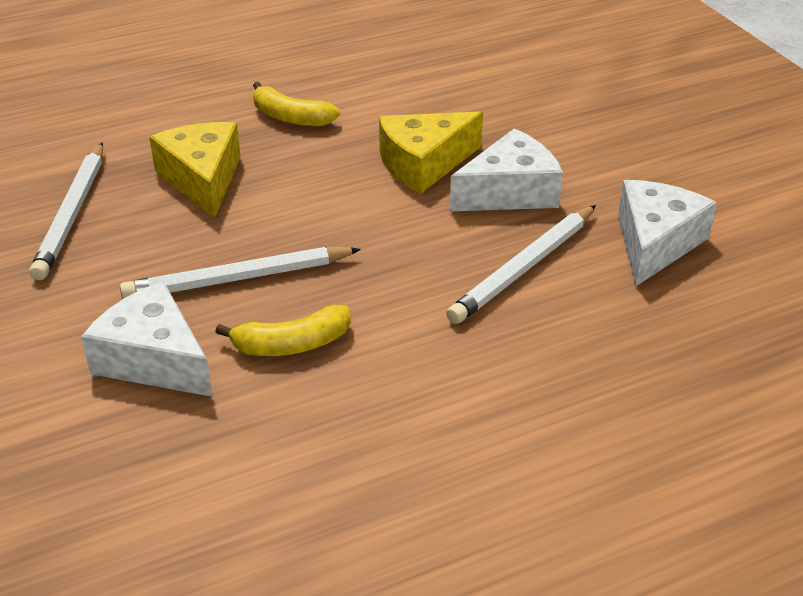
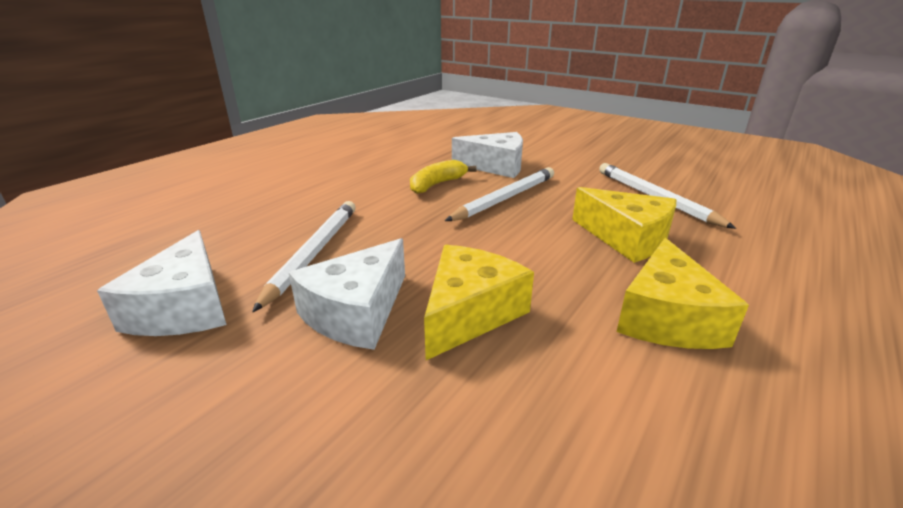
camera: 150 degrees right, 10 degrees down
(291, 117) = (667, 317): yellow banana -> yellow cheese

